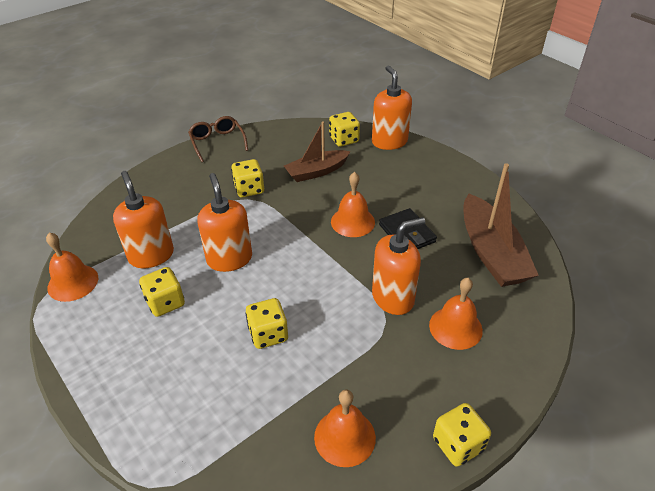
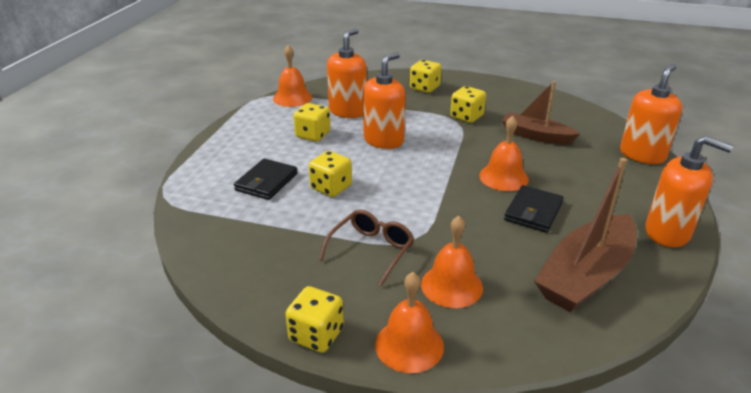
camera: 55 degrees right, 10 degrees down
(212, 379) = (266, 182): none -> black wallet
(217, 142) = (496, 83): brown glasses -> brown glasses (371, 250)
(344, 140) = (600, 132): yellow dice -> yellow dice (424, 88)
(344, 437) = (269, 264): orange bell -> orange bell (409, 345)
(393, 298) = (442, 234): orange soap dispenser -> orange soap dispenser (667, 233)

